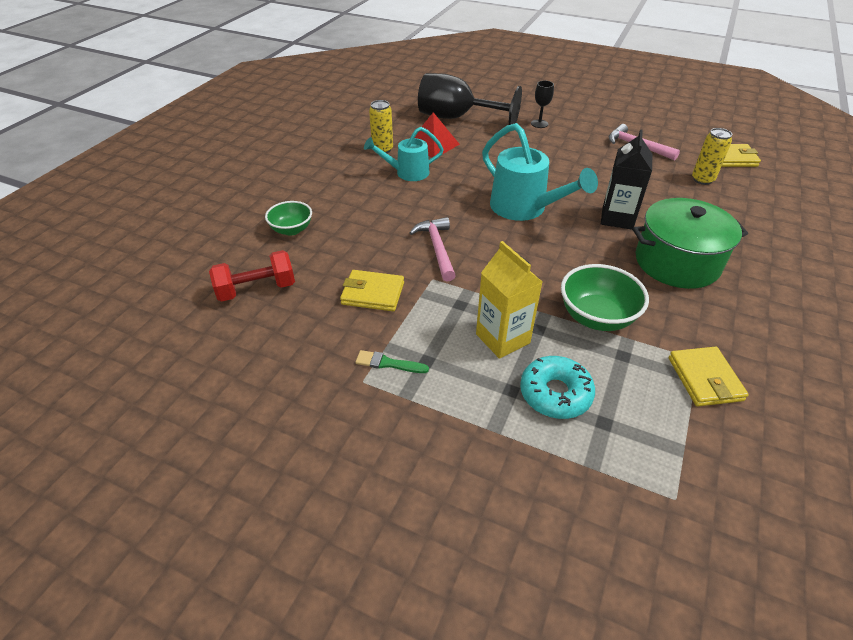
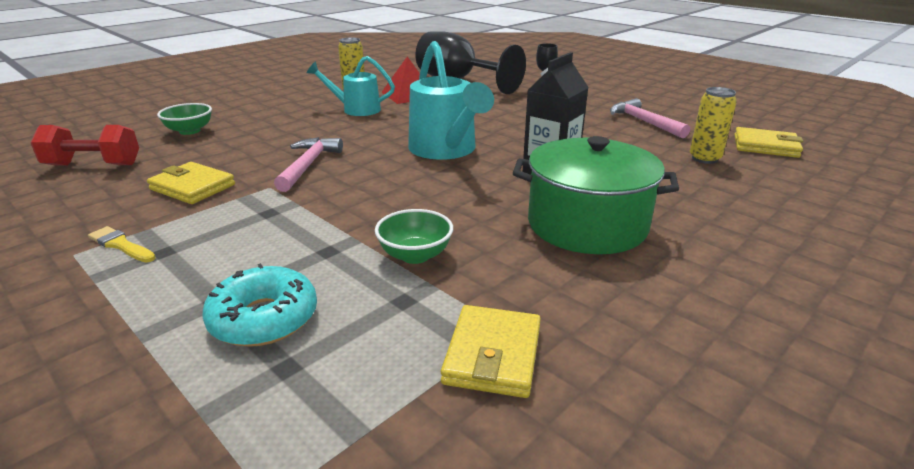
camera: 20 degrees right, 15 degrees down
(388, 363) = (121, 245): green brush -> yellow brush
(502, 338) = (274, 251): yellow carton -> none
(596, 317) = (415, 255): green bowl -> green bowl, size x0.65

